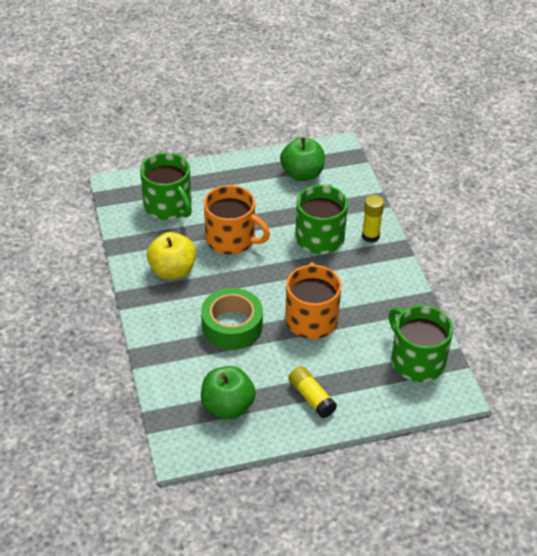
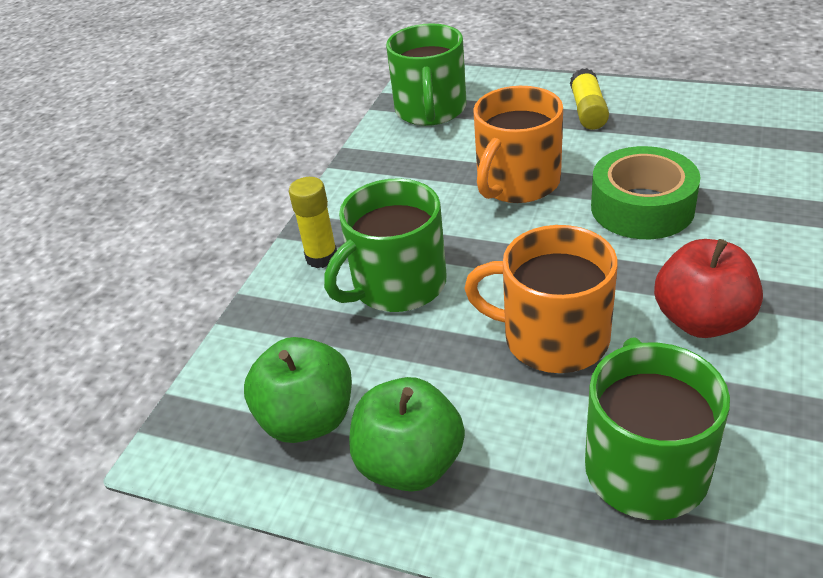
camera: 140 degrees left, 5 degrees down
(172, 270) = (702, 320): yellow apple -> red apple
(227, 406) = (703, 128): green apple -> green apple (410, 464)
(231, 239) = (553, 337): orange mug -> orange mug turned 45 degrees counterclockwise

